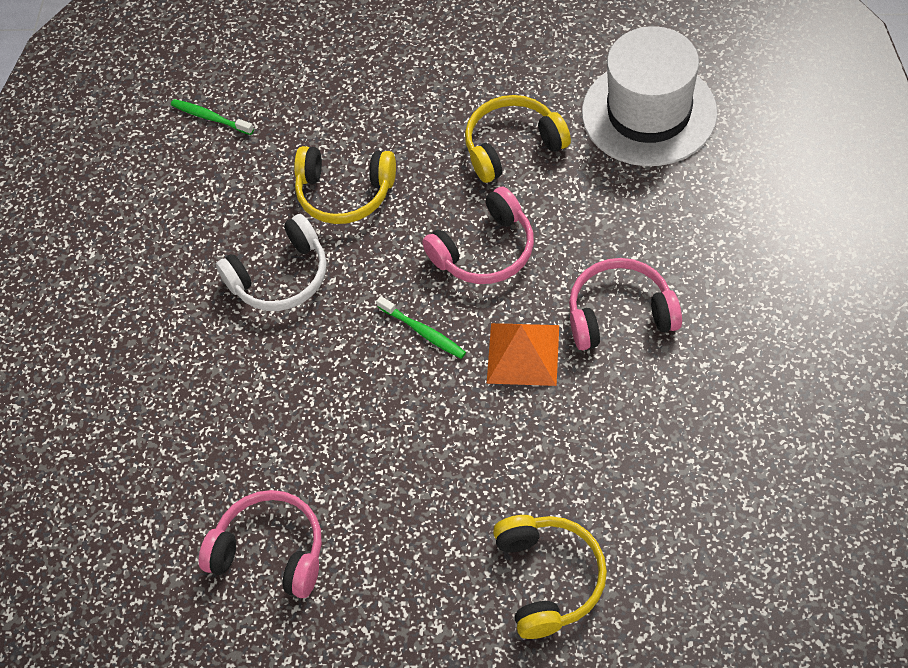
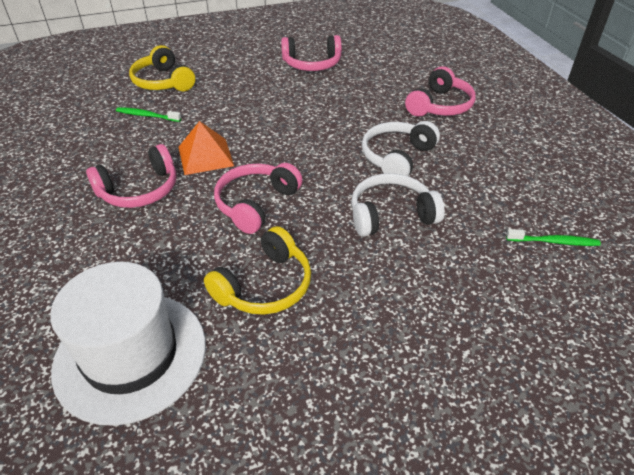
camera: 150 degrees right, 15 degrees down
(150, 363) = (440, 105): none -> pink headphones
(345, 193) = (391, 215): yellow headphones -> white headphones
(423, 332) = (279, 152): green toothbrush -> green toothbrush (147, 116)

